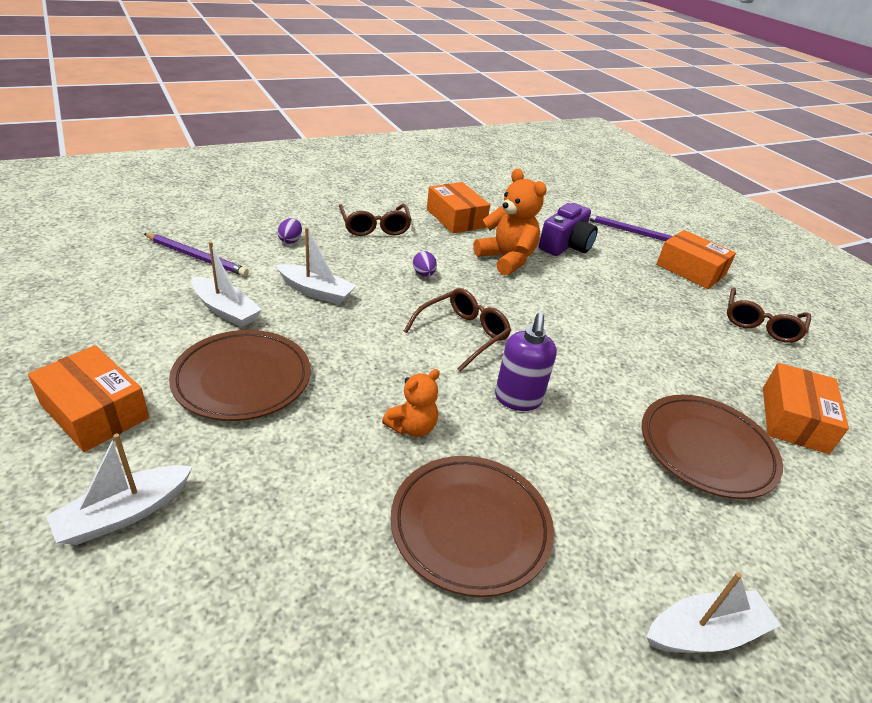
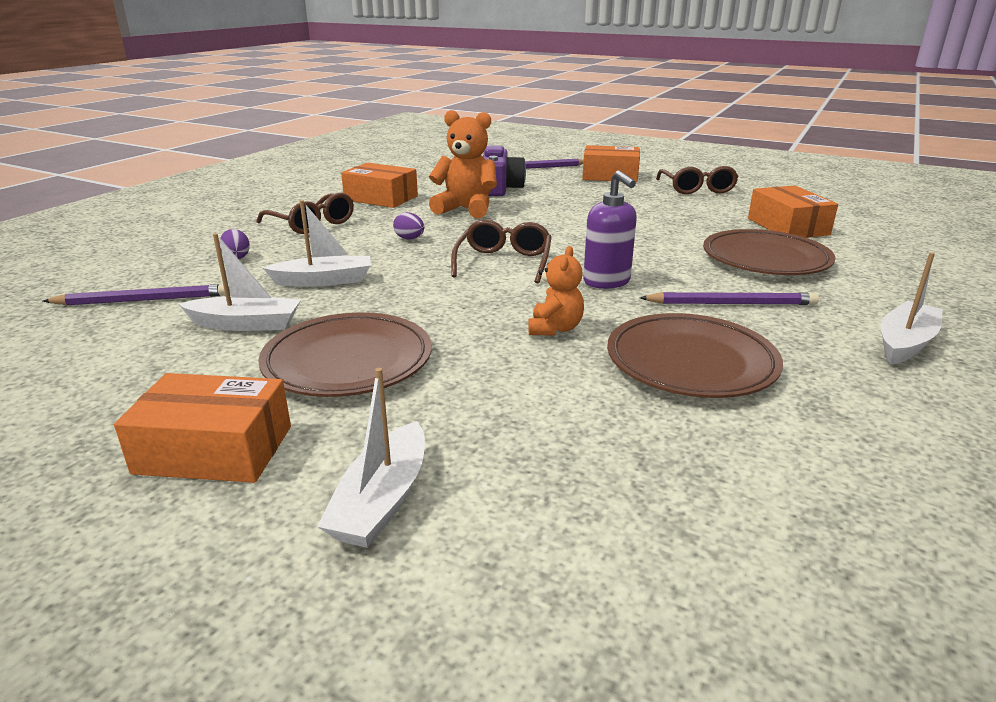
camera: 30 degrees left, 10 degrees down
(596, 483) = (731, 303): none -> purple pencil

